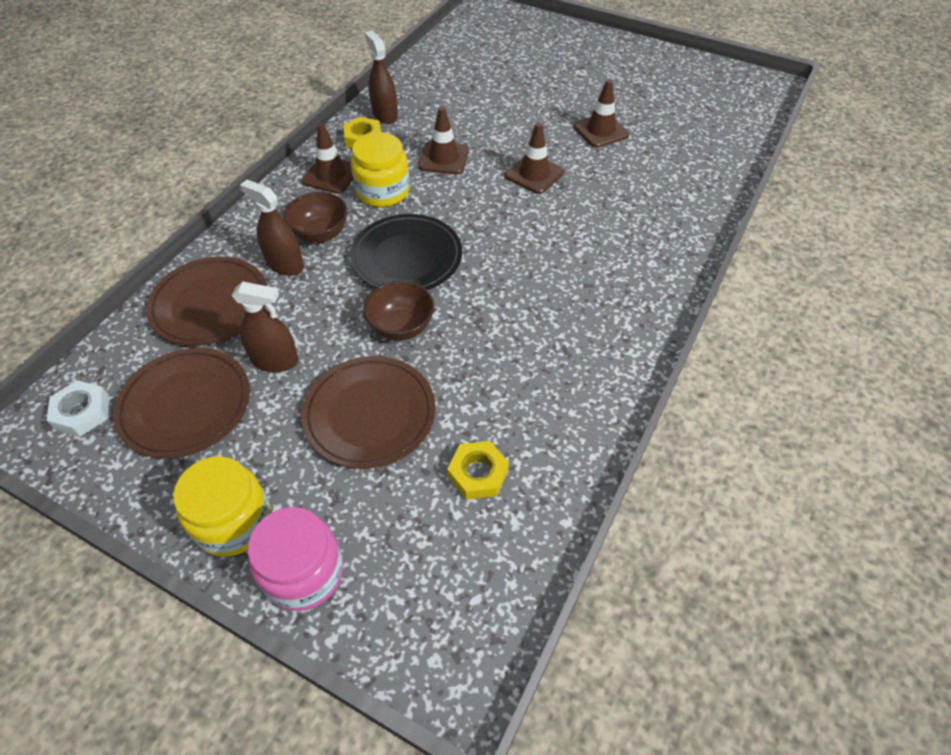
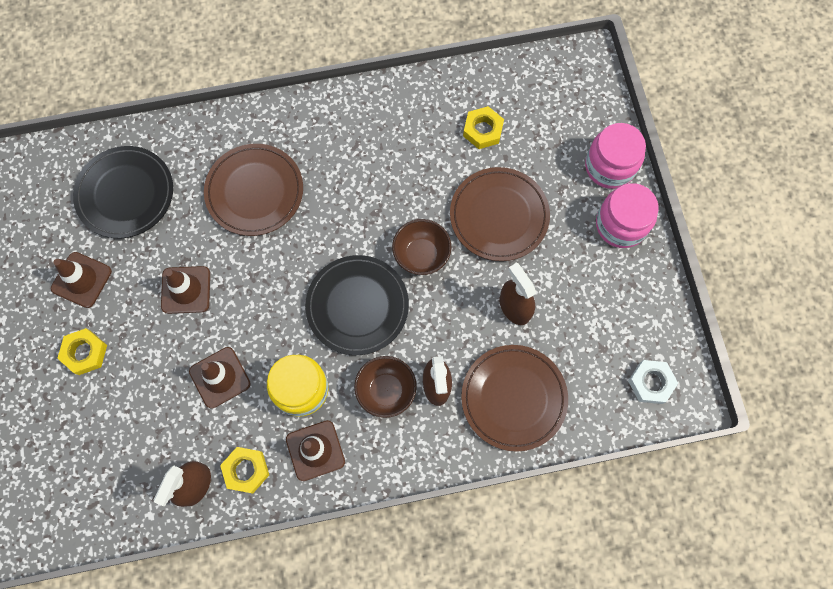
camera: 130 degrees left, 20 degrees up
(186, 405) = (590, 326): brown plate -> brown plate (255, 192)
(234, 522) = (621, 224): yellow jar -> pink jar
(539, 110) = (85, 353): none -> yellow nut
(657, 182) = (125, 194): none -> black plate

